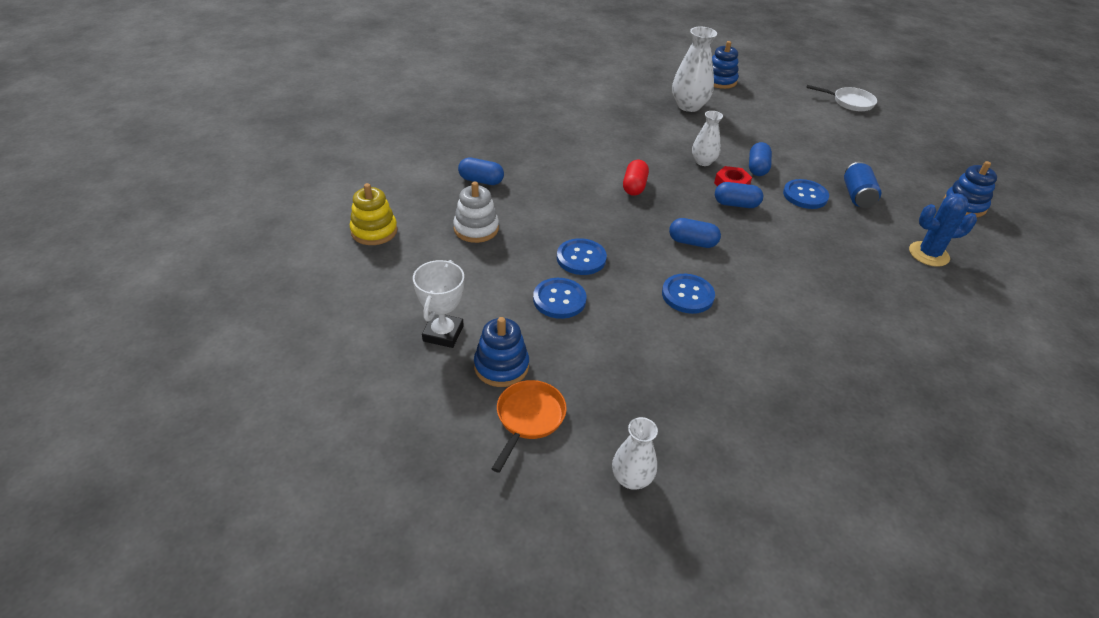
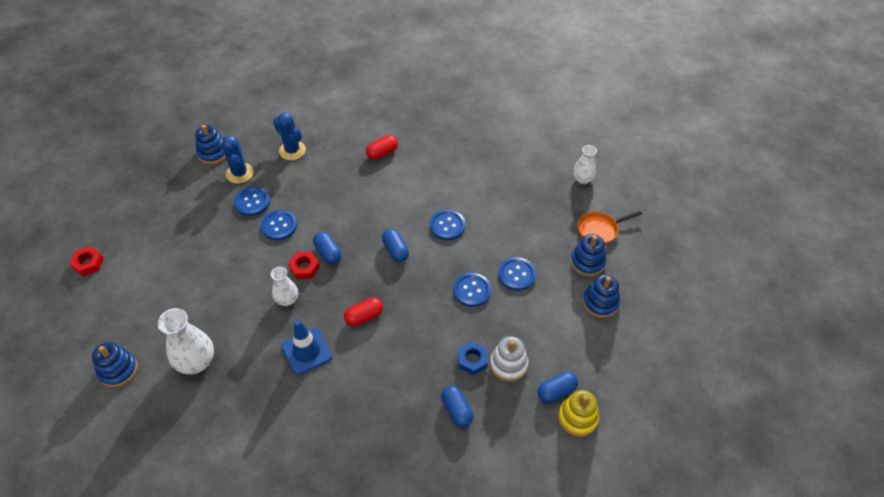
camera: 130 degrees left, 10 degrees up
(443, 333) = (600, 302): white trophy -> blue stacking toy
(510, 213) = (472, 360): none -> blue nut
(636, 147) = (306, 351): none -> blue traffic cone
(757, 168) = (265, 266): blue capsule -> blue capsule (556, 392)
(849, 102) = (88, 264): white pan -> red nut
(857, 196) = (252, 202): blue can -> blue button
(868, 317) = (382, 153): none -> red capsule
(913, 207) = (239, 173): none -> blue cactus

